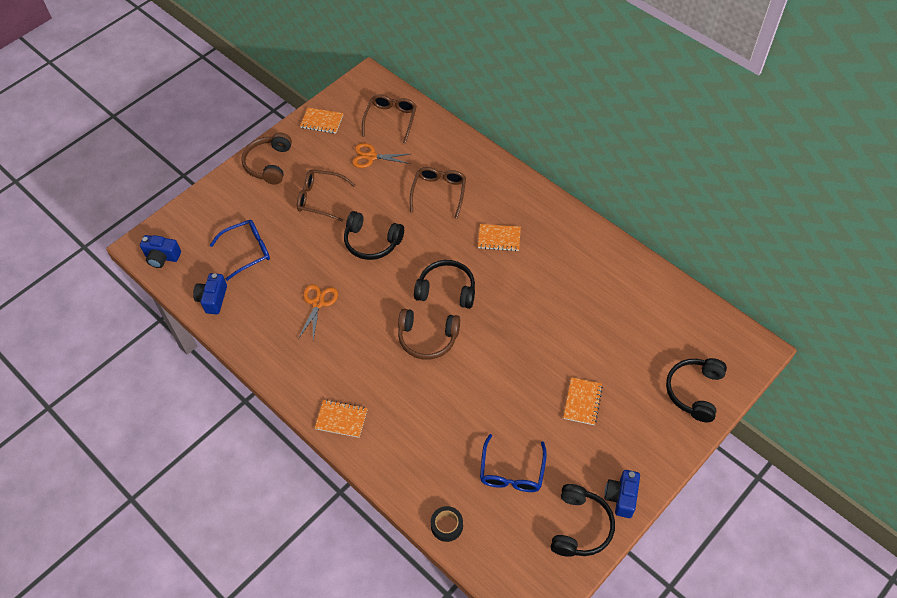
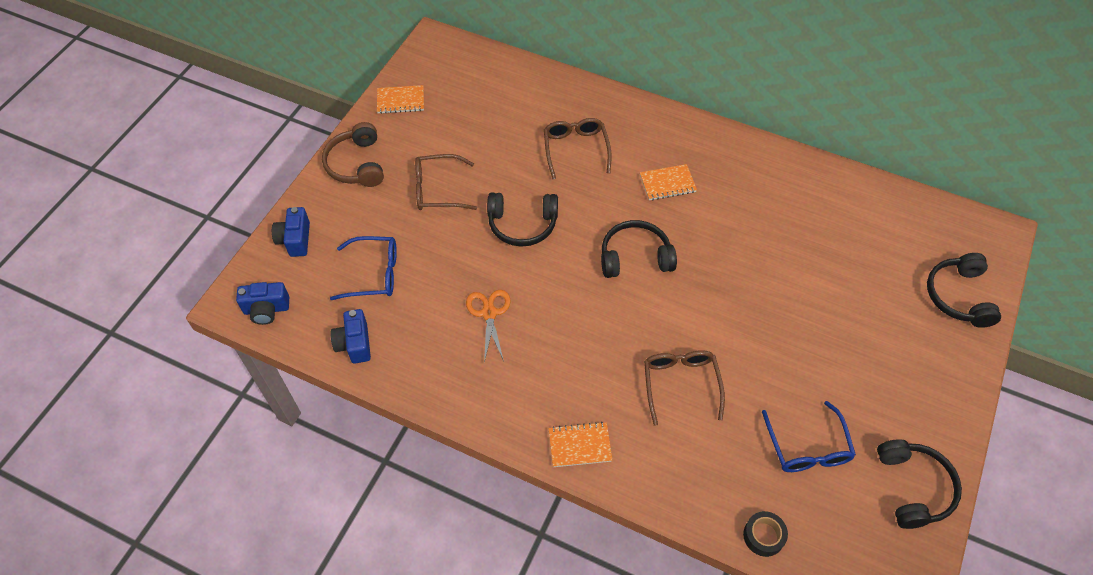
camera: 20 degrees left, 0 degrees up
(247, 251) = (374, 274): blue glasses -> blue glasses turned 45 degrees clockwise
(371, 157) = (478, 127): orange scissors -> none
(391, 119) = (482, 80): brown glasses -> brown glasses (680, 384)
(427, 338) = (638, 319): brown headphones -> none
(582, 402) = (846, 342): orange notebook -> none
(621, 497) = (941, 439): blue camera -> blue camera (295, 240)

